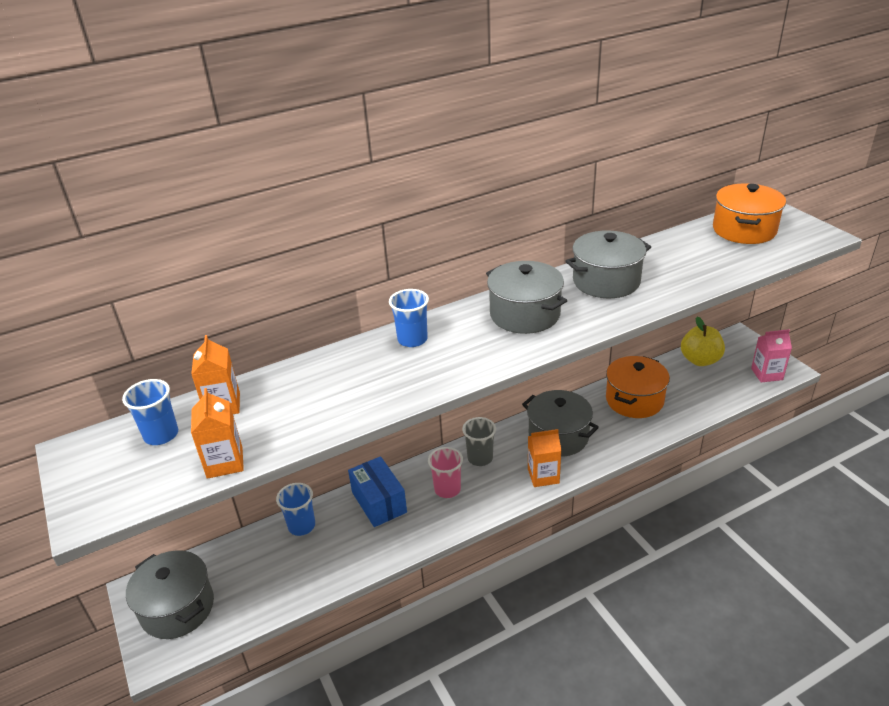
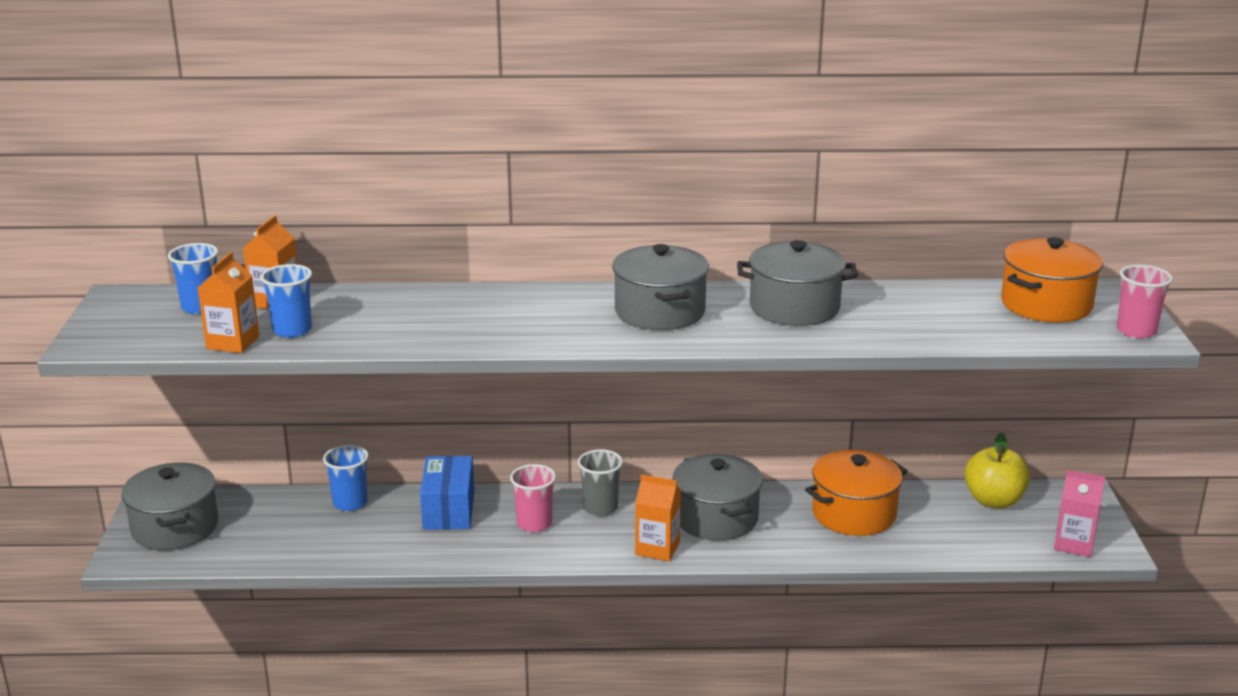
camera: 25 degrees right, 10 degrees down
(412, 339) = (513, 300): blue cup -> blue cup (292, 330)
(812, 234) = (1136, 331): none -> pink cup

